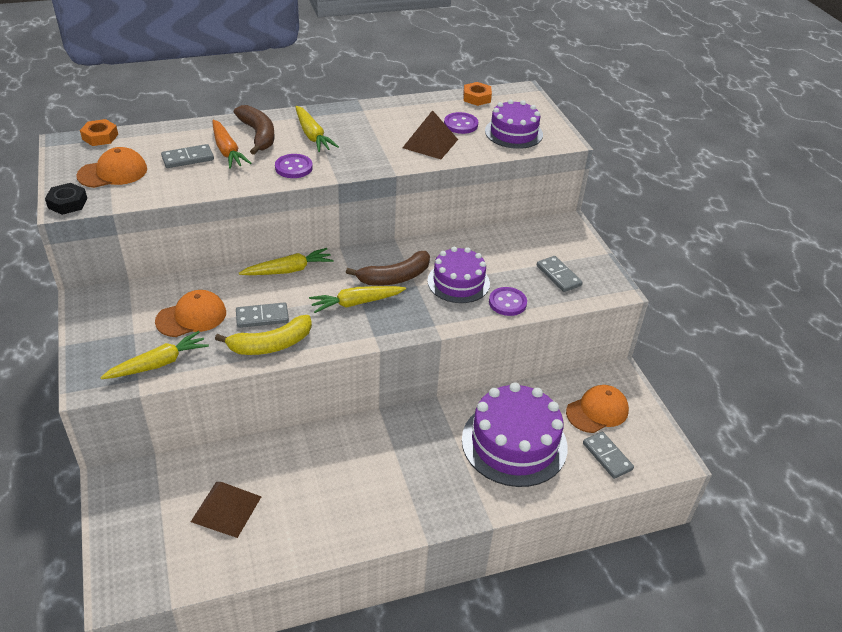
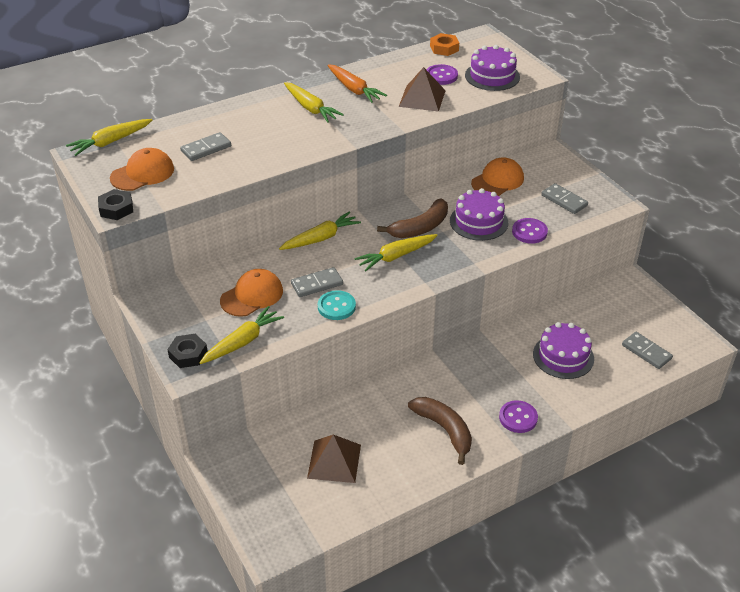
camera: 10 degrees left, 0 degrees up
(98, 366) = (188, 354): none -> black nut
(100, 137) = (110, 142): orange nut -> yellow carrot
(227, 151) = (239, 135): orange carrot -> orange carrot (354, 89)
(258, 135) = (260, 116): brown banana -> brown banana (444, 430)
(271, 345) = (336, 306): yellow banana -> turquoise button
(293, 167) = (309, 141): purple button -> purple button (518, 418)
(514, 443) = (563, 356): purple cake -> purple cake, size x0.63
(597, 411) = (624, 316): orange cap -> orange cap (497, 180)

